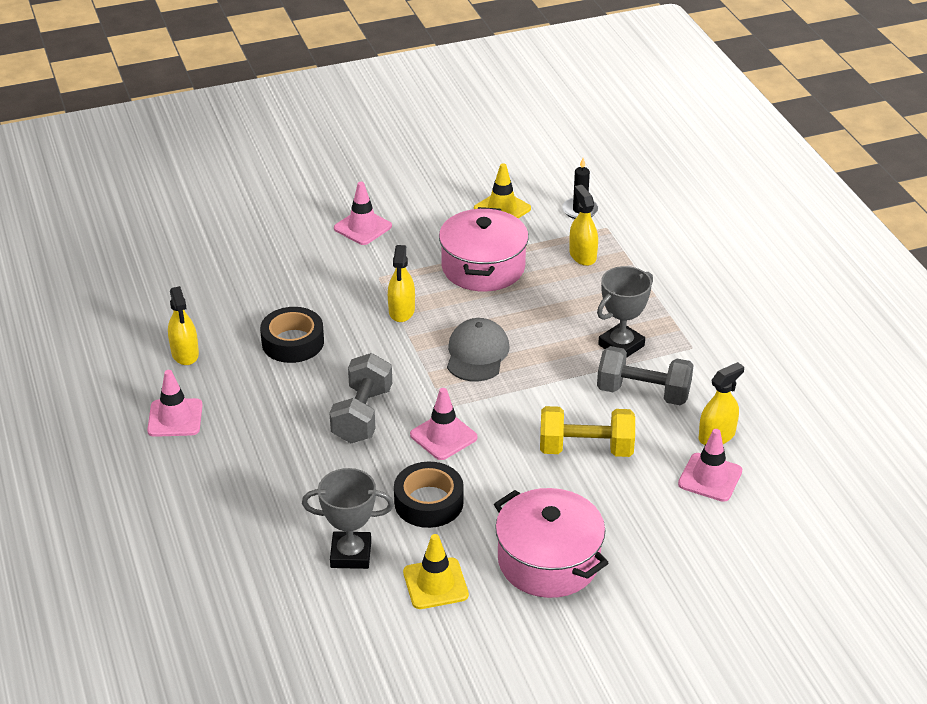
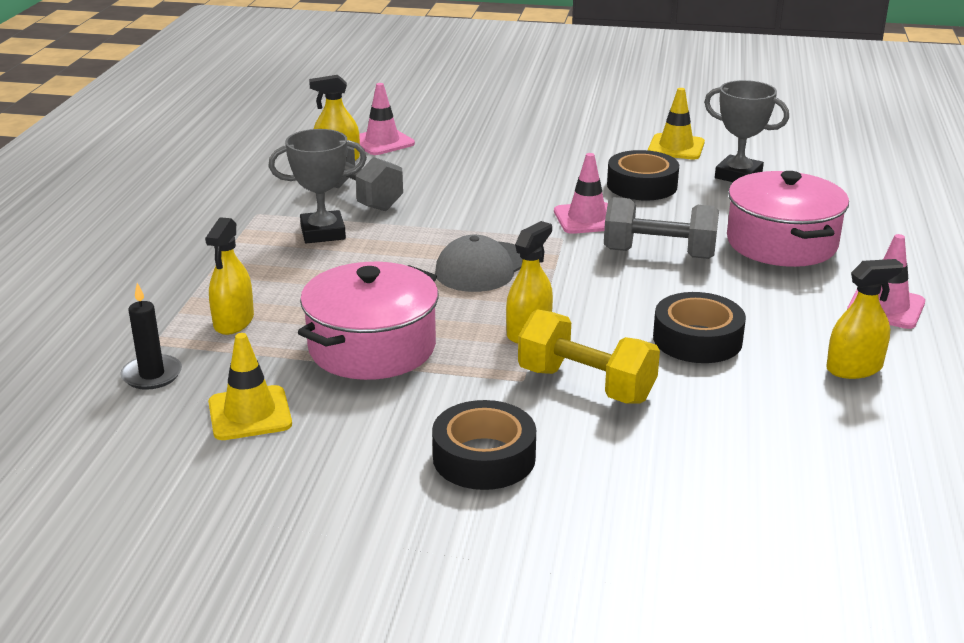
camera: 150 degrees left, 10 degrees down
(185, 353) = (854, 368): yellow spray bottle -> yellow spray bottle turned 60 degrees clockwise
(362, 415) = (659, 254): grey dumbbell -> grey dumbbell turned 60 degrees clockwise
(363, 227) = (484, 457): pink traffic cone -> black tape
(548, 561) = (571, 137): pink pot -> pink pot (781, 243)
(586, 449) = (462, 179): yellow dumbbell -> yellow dumbbell (586, 385)

